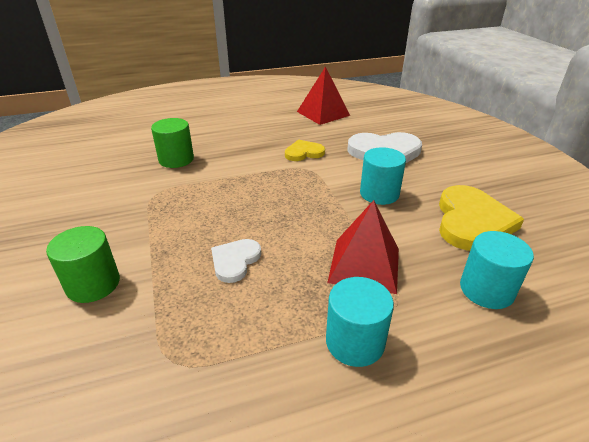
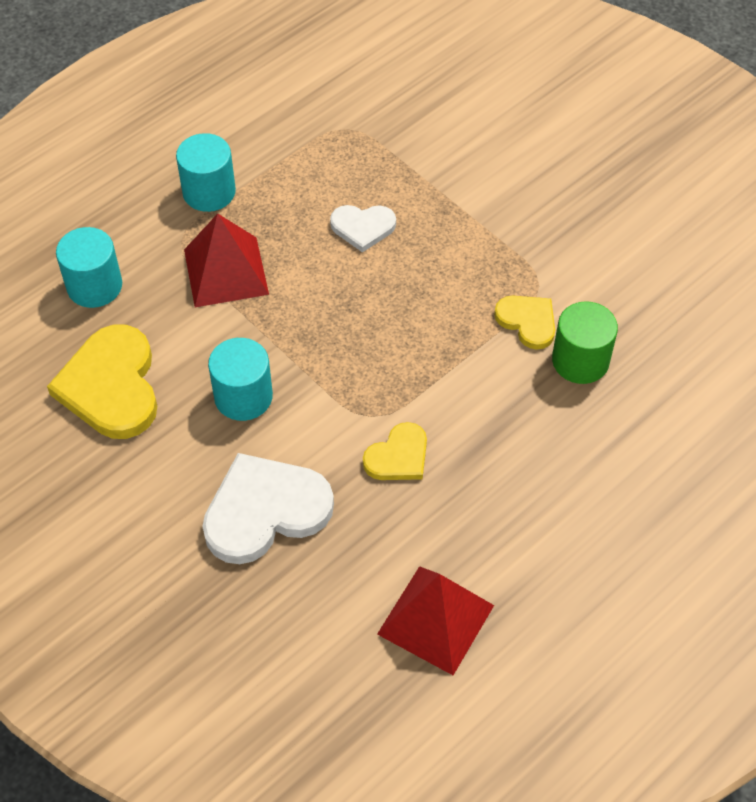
camera: 155 degrees right, 20 degrees up
(93, 284) = (476, 157): green cylinder -> none
(183, 180) = (527, 322): none -> yellow heart
(235, 261) = (363, 227): white heart -> white heart turned 90 degrees clockwise

